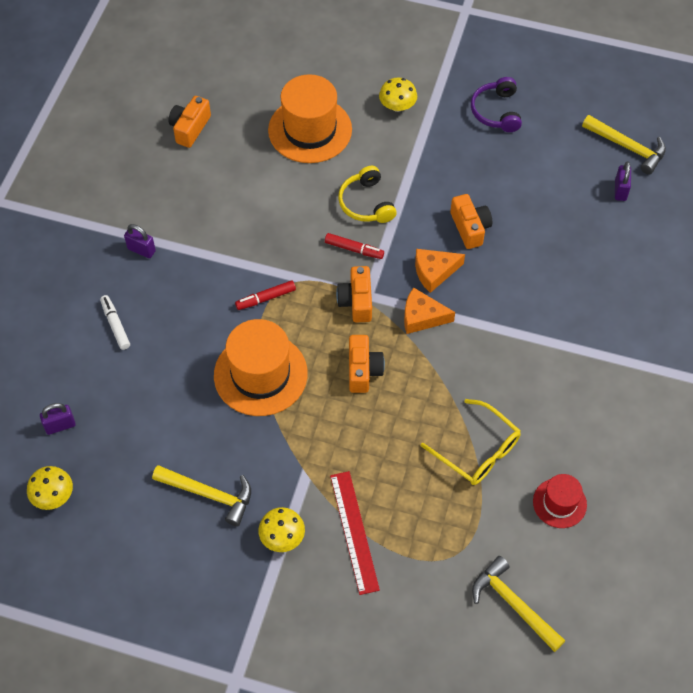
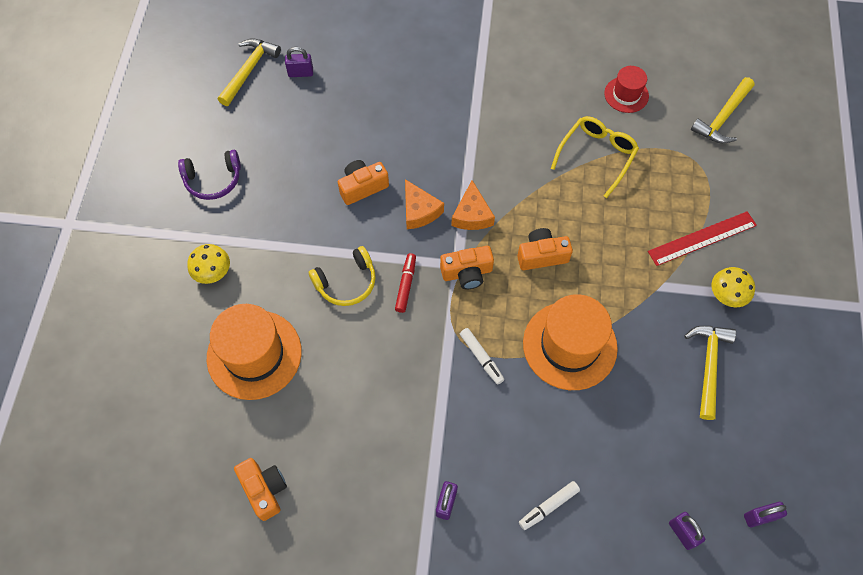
camera: 100 degrees left, 5 degrees up
(53, 495) = (759, 517): yellow mushroom -> purple padlock
(190, 128) = (264, 489): orange camera -> orange camera turned 135 degrees counterclockwise
(266, 298) = (481, 357): red marker -> white marker

